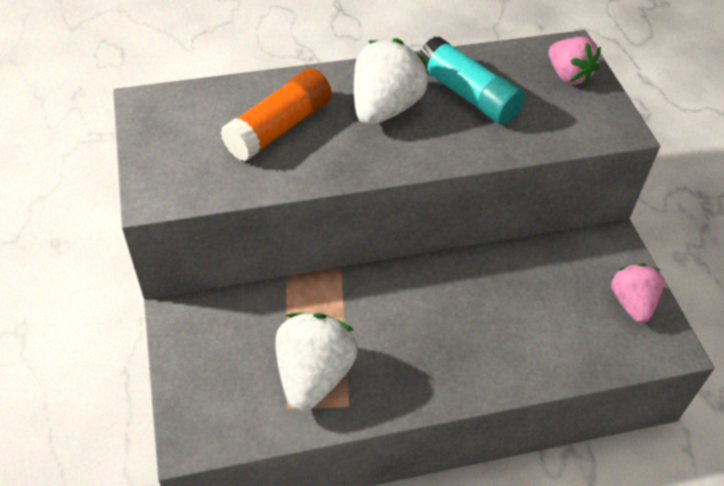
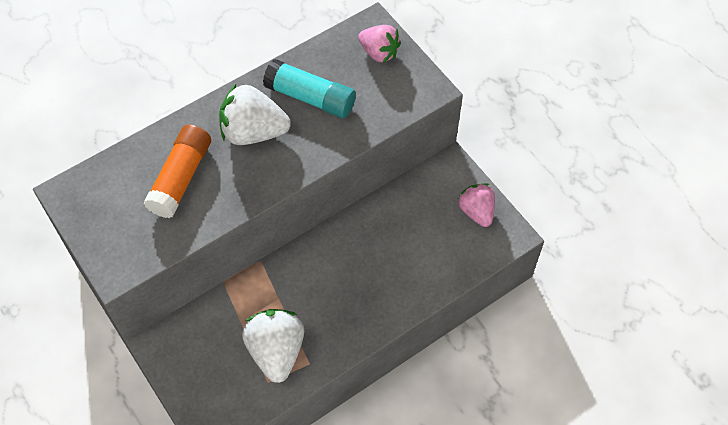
camera: 20 degrees left, 10 degrees up
(385, 108) = (253, 132): white strawberry -> white strawberry turned 90 degrees counterclockwise

